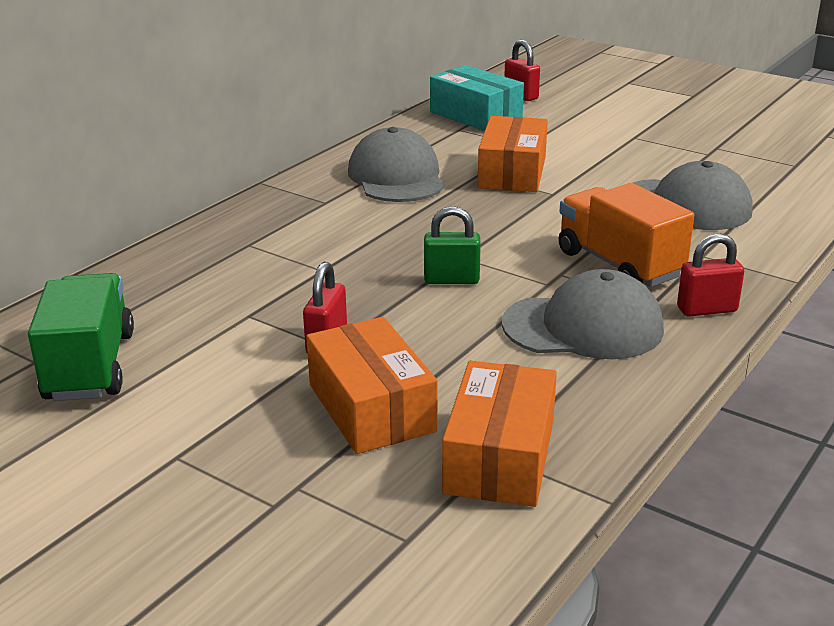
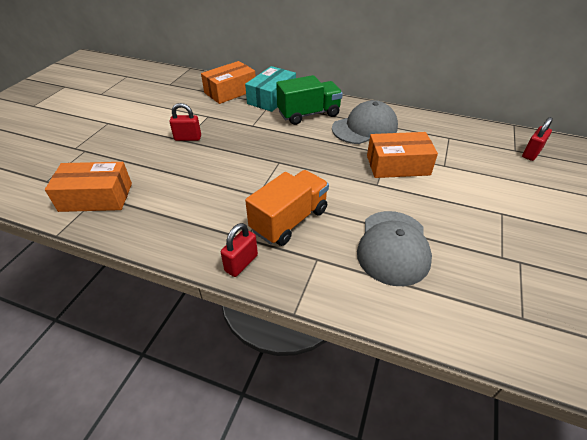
camera: 75 degrees right, 15 degrees up
(90, 366) = (166, 94): green truck -> green truck (308, 114)
(371, 407) = (136, 158): orange box -> orange box (230, 91)
(451, 280) = (252, 162): green padlock -> none
(475, 115) = (477, 140): turquoise box -> turquoise box (271, 98)
(583, 327) = (212, 212): grey cap -> none
(707, 309) = (241, 263): red padlock -> red padlock turned 60 degrees clockwise

